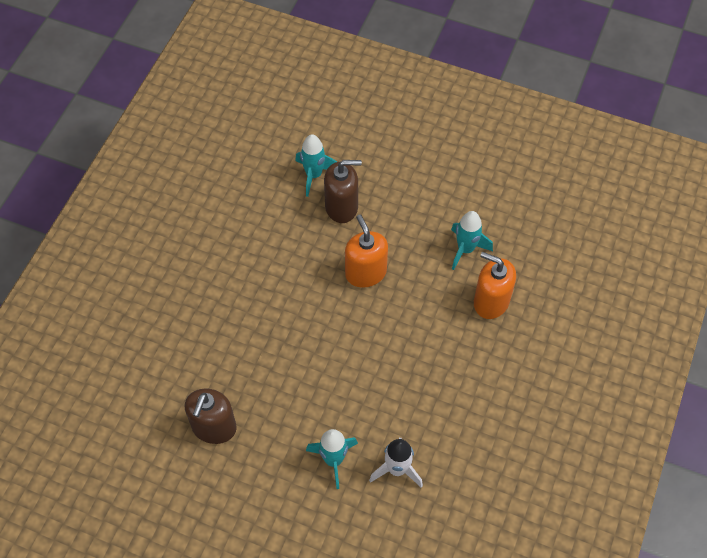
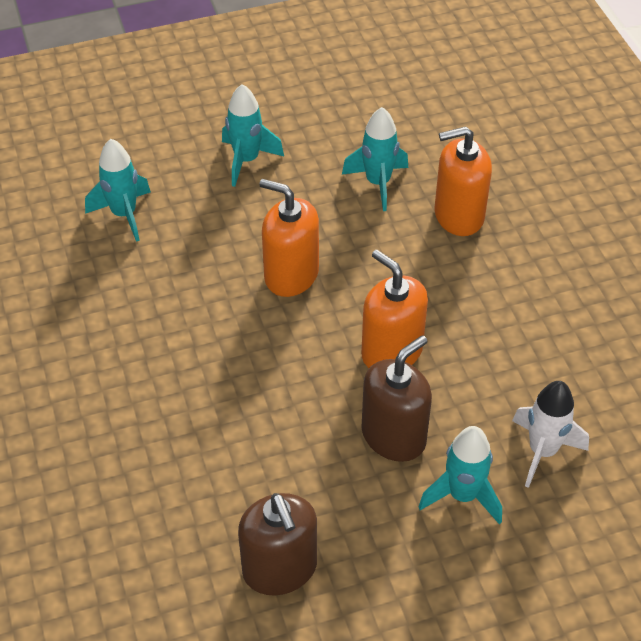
camera: 40 degrees left, 10 degrees down
(341, 207) = (192, 226): brown soap dispenser -> brown soap dispenser (393, 436)
(374, 355) = (391, 352): none -> orange soap dispenser
(407, 185) = (246, 160): none -> turquoise rocket

